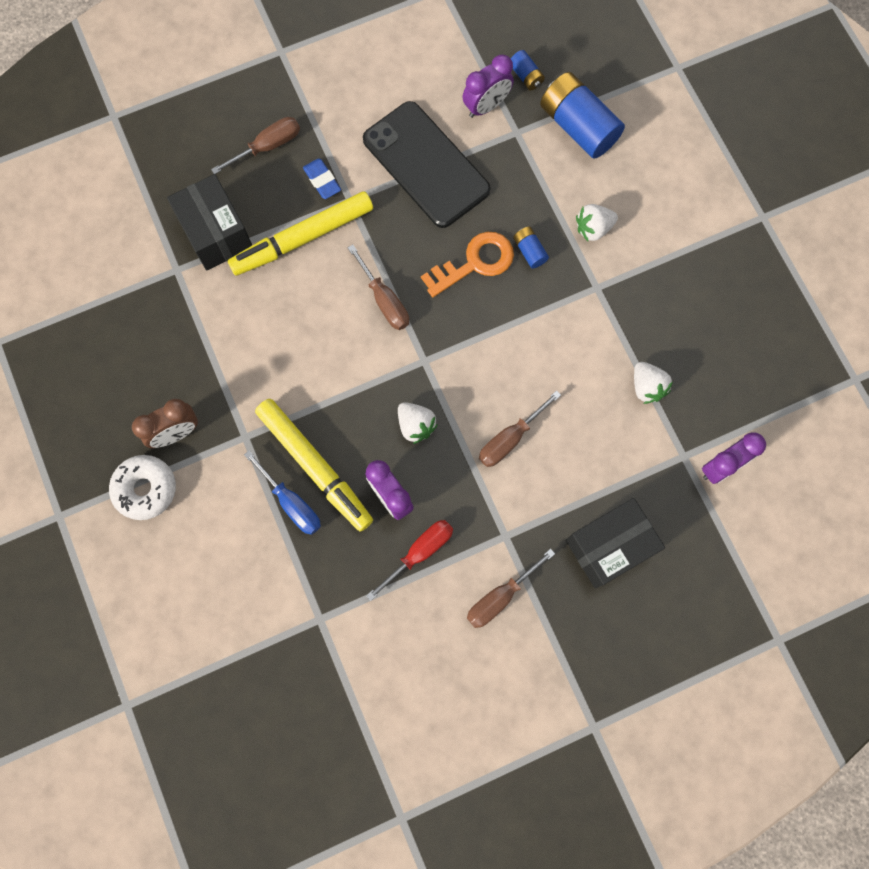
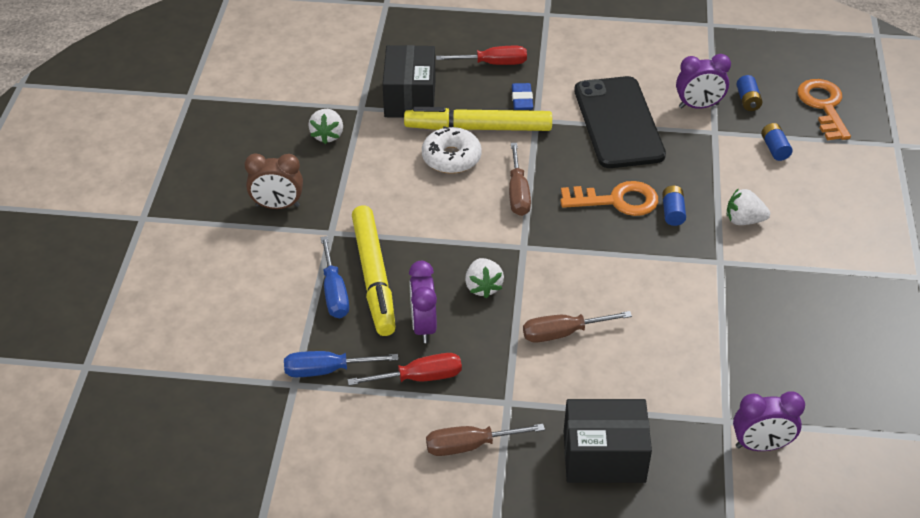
camera: 30 degrees right, 30 degrees down
(145, 489) = (223, 230): white donut -> white donut (451, 158)
(267, 146) = (493, 63): brown screwdriver -> red screwdriver
(338, 589) = (327, 370): none -> blue screwdriver
(578, 126) = (774, 149): blue battery -> blue battery, size x0.46
(595, 50) = (823, 106): none -> orange key
(647, 387) = (722, 352): white strawberry -> white strawberry (327, 135)

